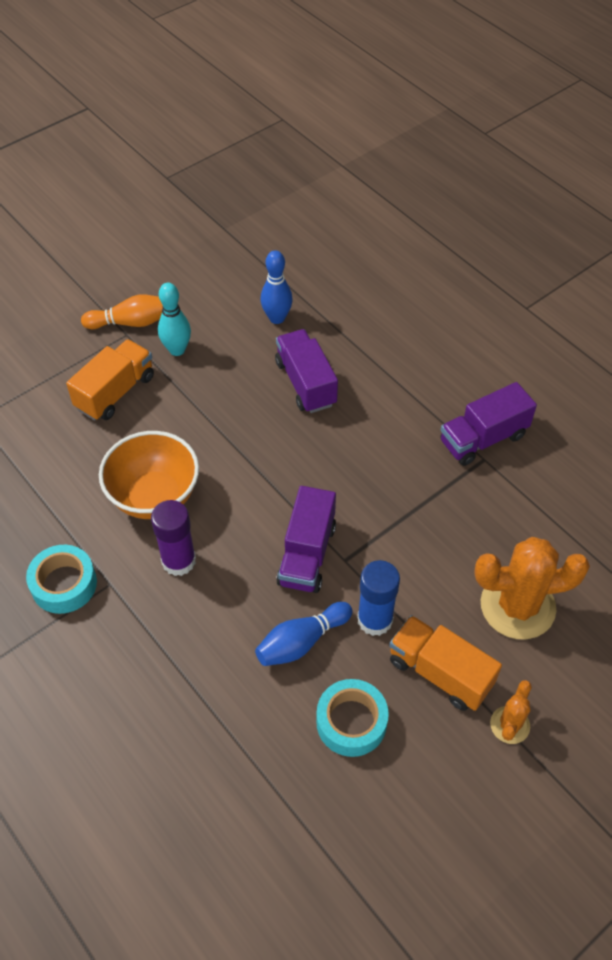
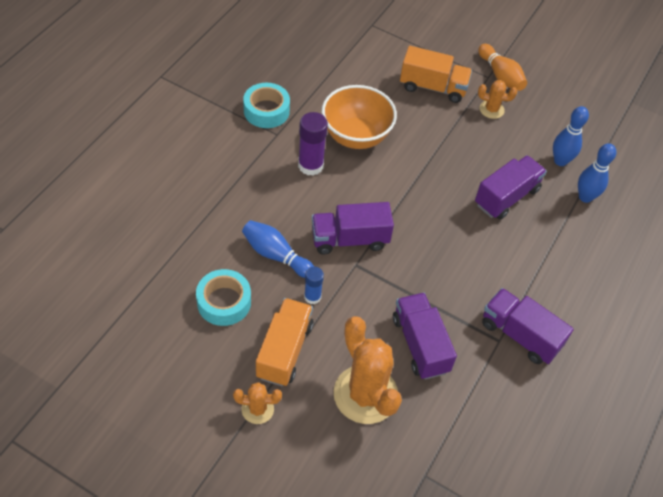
camera: 65 degrees right, 0 degrees up
(177, 350) = (491, 109): turquoise bowling pin -> orange cactus
(332, 317) = (585, 197): none -> blue bowling pin
(375, 619) = (312, 297): blue glue stick -> blue glue stick, size x0.60
(469, 532) = (420, 344): none -> purple truck

